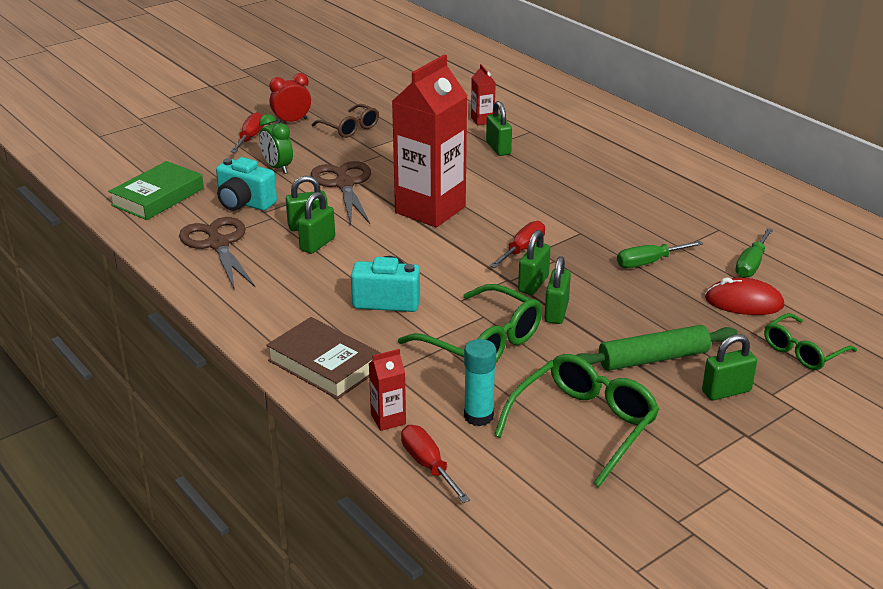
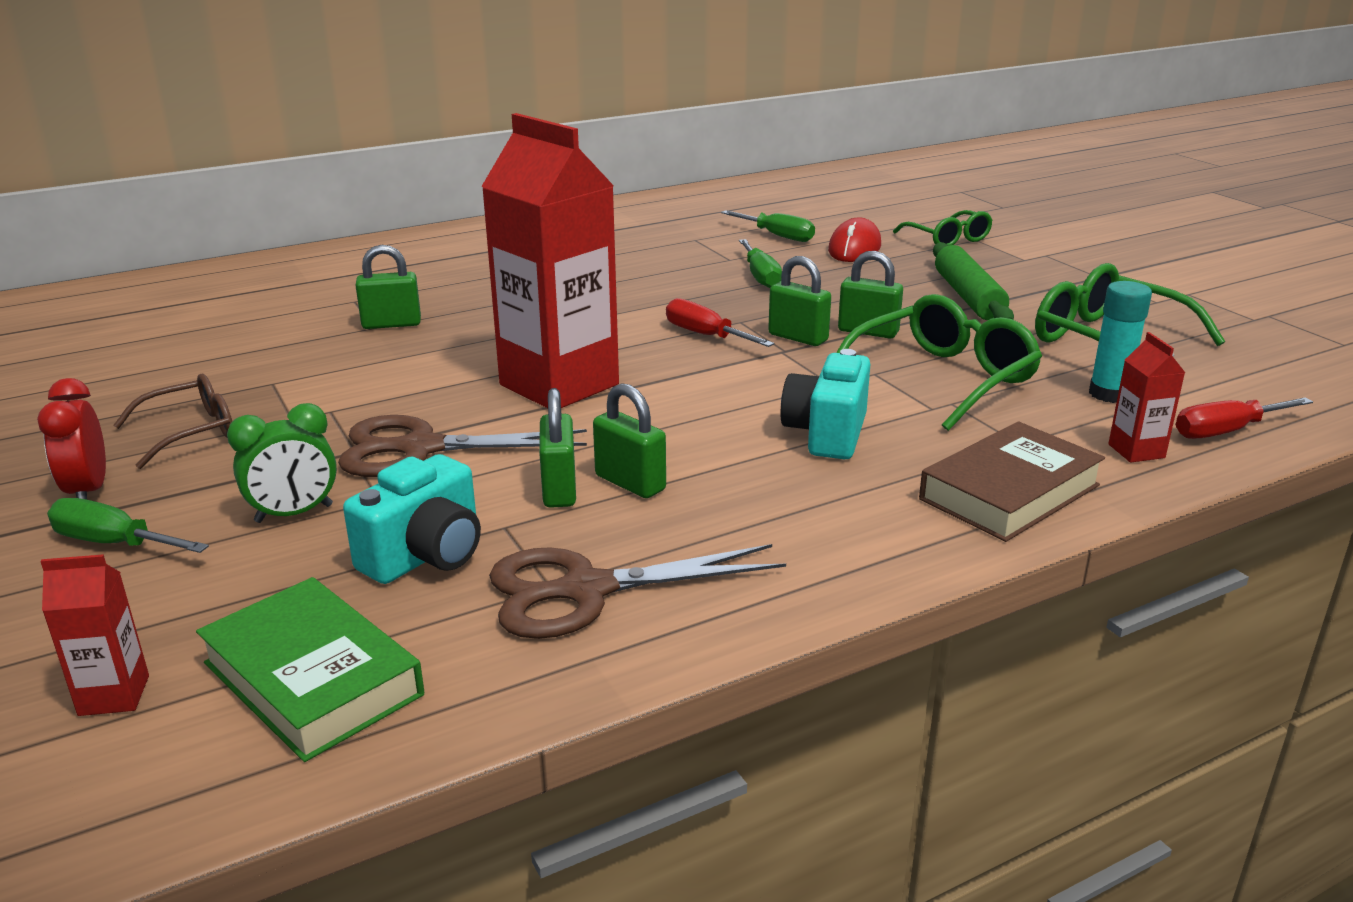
camera: 80 degrees left, 5 degrees down
(250, 137) = (114, 543): red screwdriver -> green screwdriver
(482, 120) = (282, 326): red carton -> red carton (114, 695)
(726, 391) = (1025, 275): green padlock -> none

